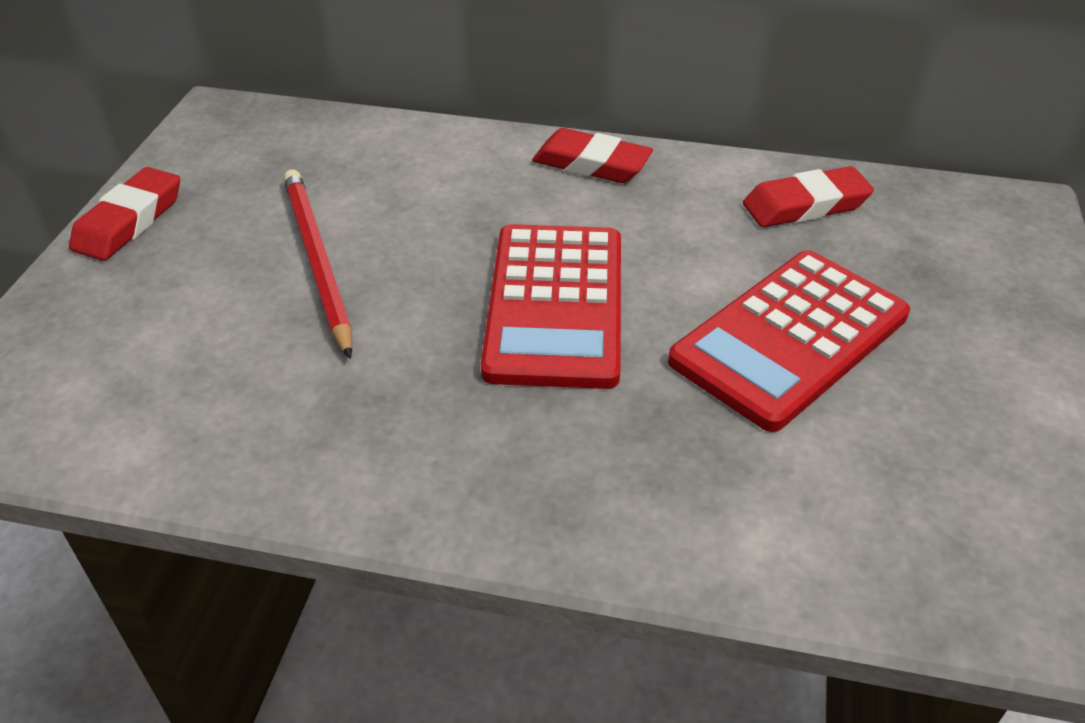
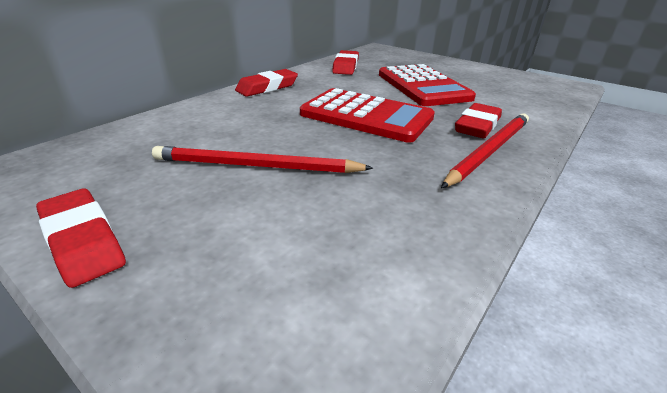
camera: 65 degrees left, 10 degrees down
(514, 483) = (489, 151): none -> red pencil
(620, 454) = (477, 126): none -> red eraser

